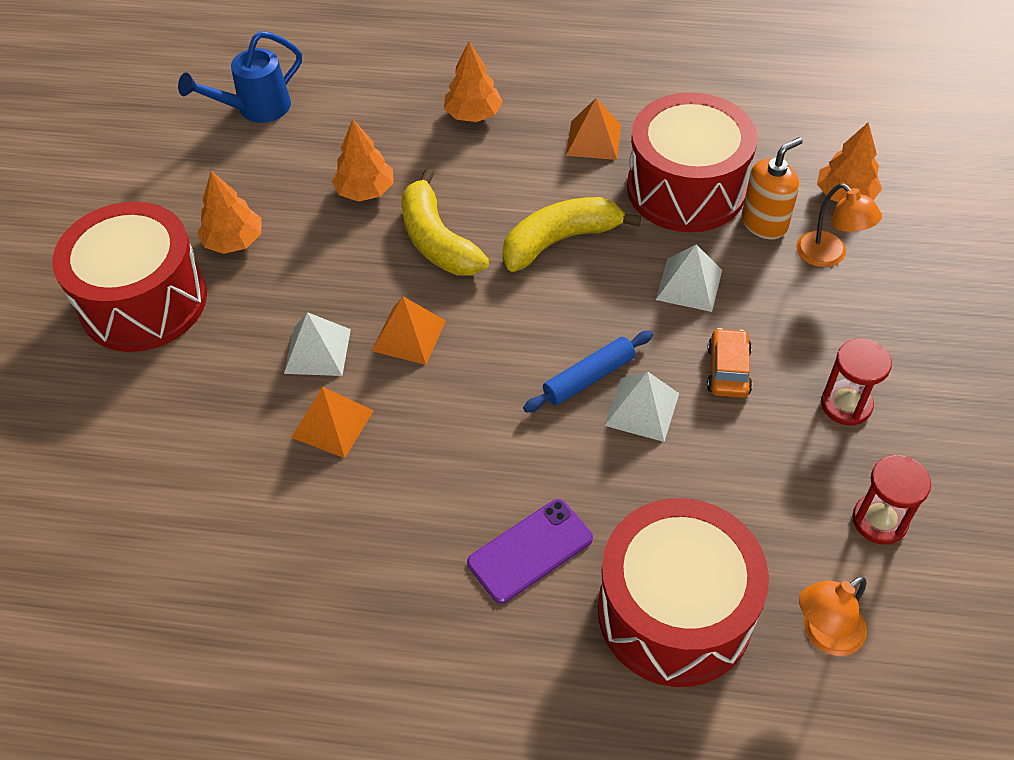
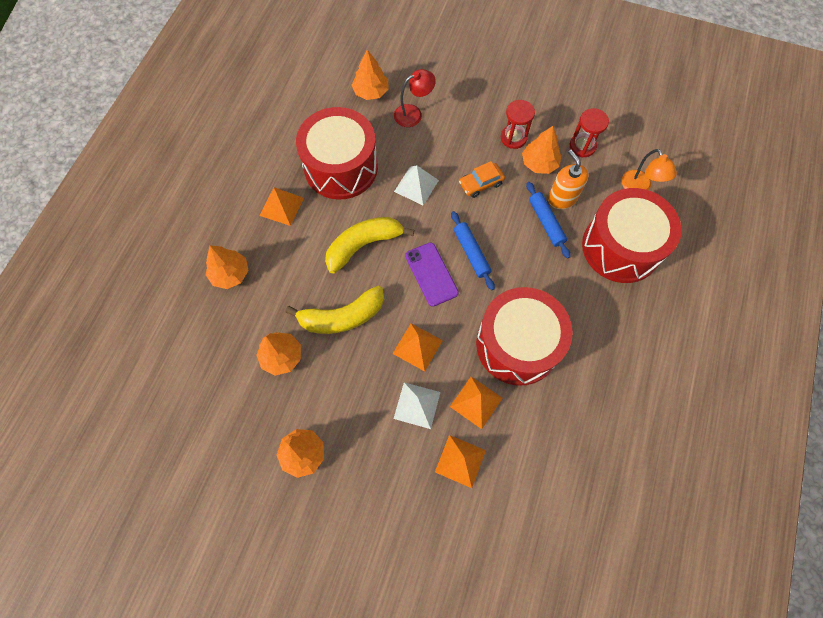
camera: 80 degrees left, 15 degrees up
(143, 301) = (343, 525): red drum -> red drum (517, 344)
(239, 417) = (460, 461): none -> orange pyramid
(255, 109) = (166, 427): blue watering can -> none
(530, 551) = (578, 307): purple phone -> purple phone (431, 274)
(559, 241) = (363, 245): yellow banana -> yellow banana turned 75 degrees clockwise
(642, 409) = (498, 231): white pyramid -> none
(684, 479) = (546, 222): none -> blue rolling pin
(728, 370) = (481, 183): orange car -> orange car turned 45 degrees counterclockwise
(764, 223) = (380, 136): orange soap dispenser -> orange soap dispenser (562, 198)
(807, 452) = (539, 163): none -> orange tree
(829, 256) = (413, 113): orange lamp -> red lamp

